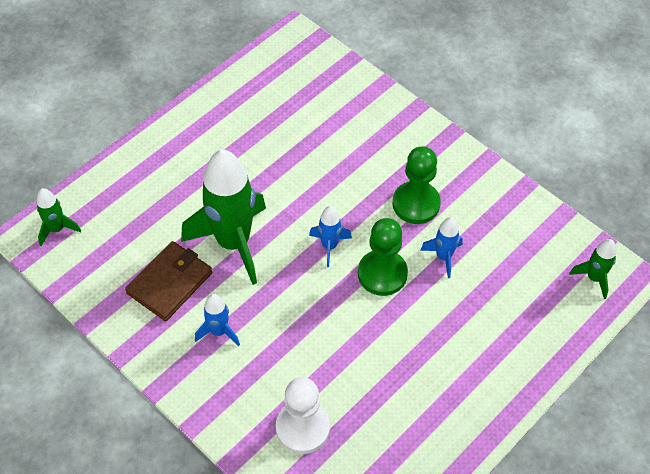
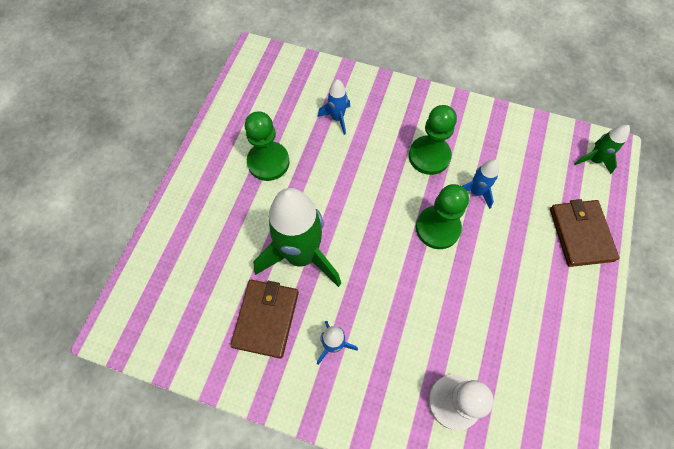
camera: 25 degrees left, 10 degrees up
(57, 229) = (135, 313): green rocket -> none
(249, 146) = (268, 162): none -> green pawn
(329, 246) = (382, 222): blue rocket -> blue rocket (337, 118)
(529, 341) = (580, 234): none -> brown wallet

